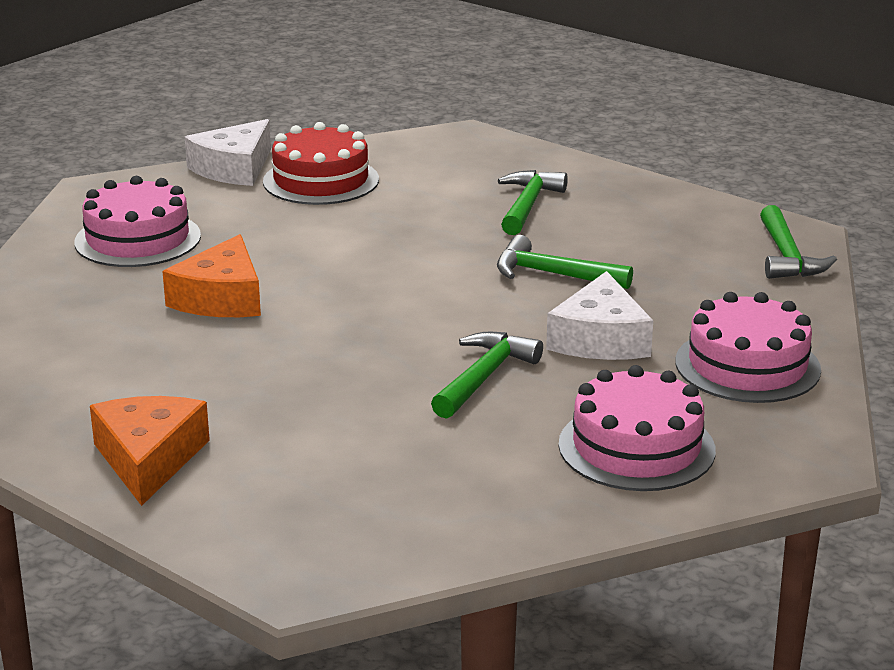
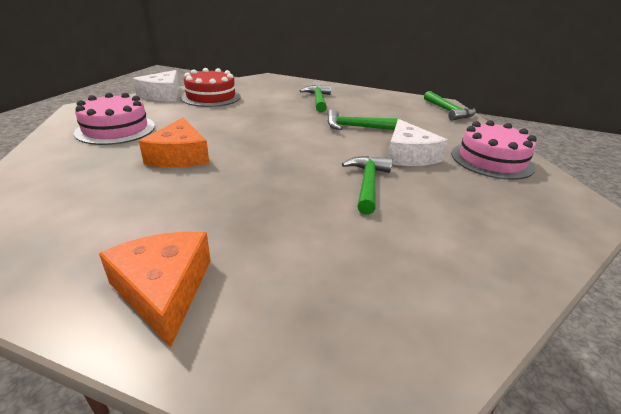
camera: 20 degrees left, 5 degrees up
(636, 447) = (494, 216): pink cake -> none

